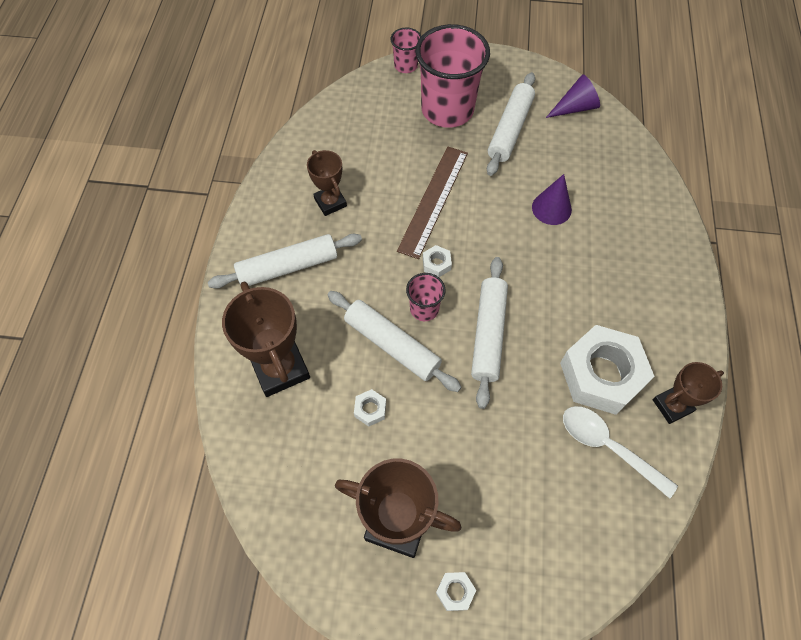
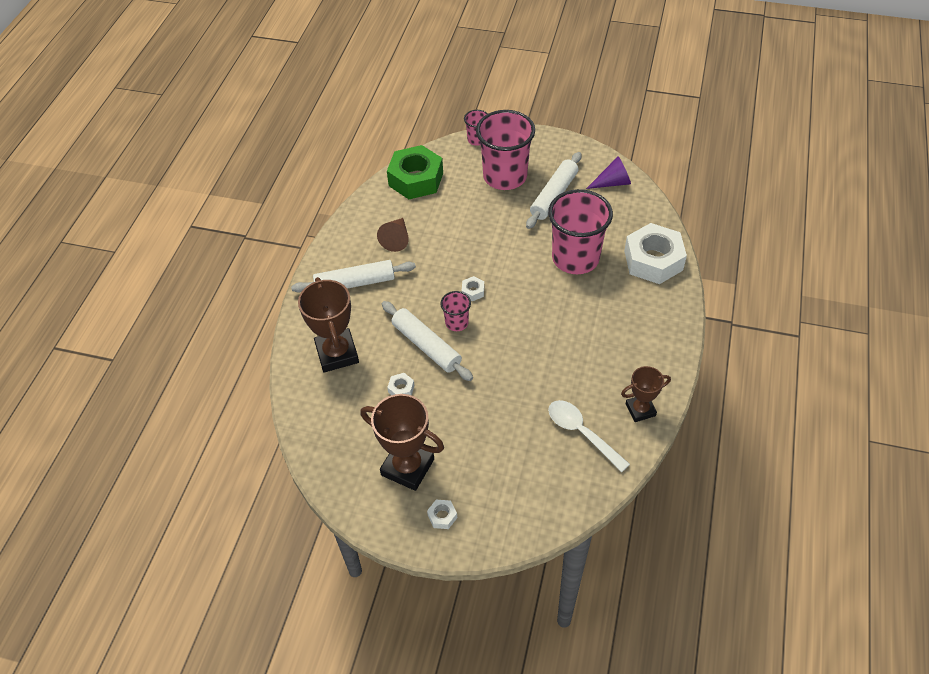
camera: 10 degrees right, 10 degrees down
(330, 202) = (396, 239): brown trophy -> brown cone
(341, 122) = (416, 179): none -> green nut
(433, 200) = (480, 244): brown ruler -> none
(488, 334) = (503, 345): white rolling pin -> none
(551, 208) = (575, 258): purple cone -> pink cup
(601, 375) = (588, 382): white nut -> white nut (653, 260)

